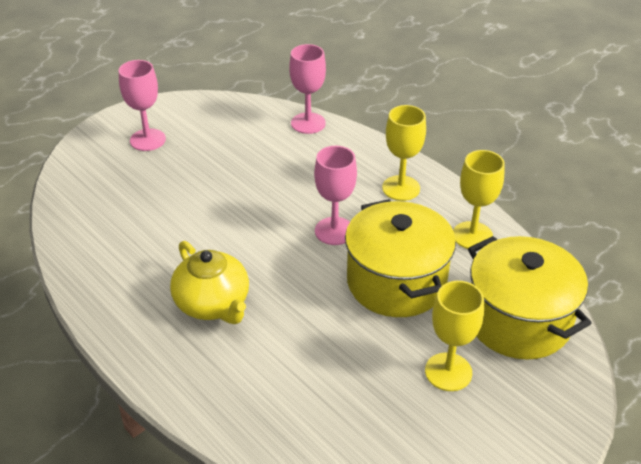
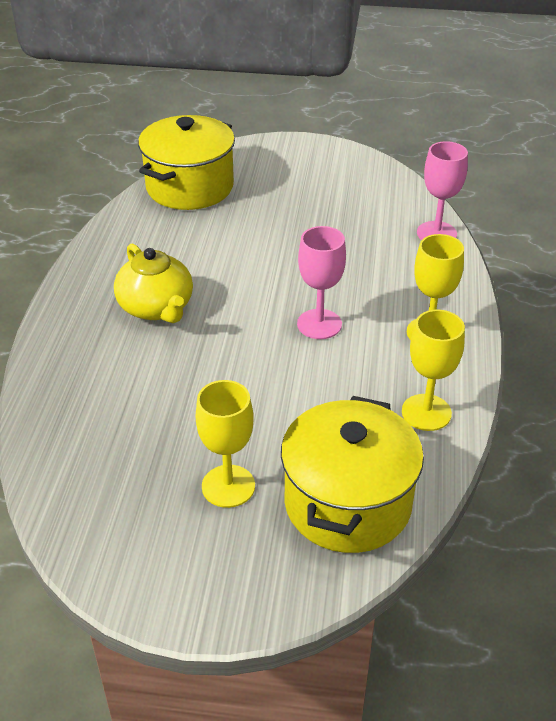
camera: 50 degrees right, 0 degrees up
(147, 140) = (294, 171): pink goblet -> none
(213, 304) = (157, 307): yellow teapot -> yellow teapot turned 45 degrees counterclockwise
(396, 282) = (301, 395): yellow pot -> yellow pot (190, 187)

